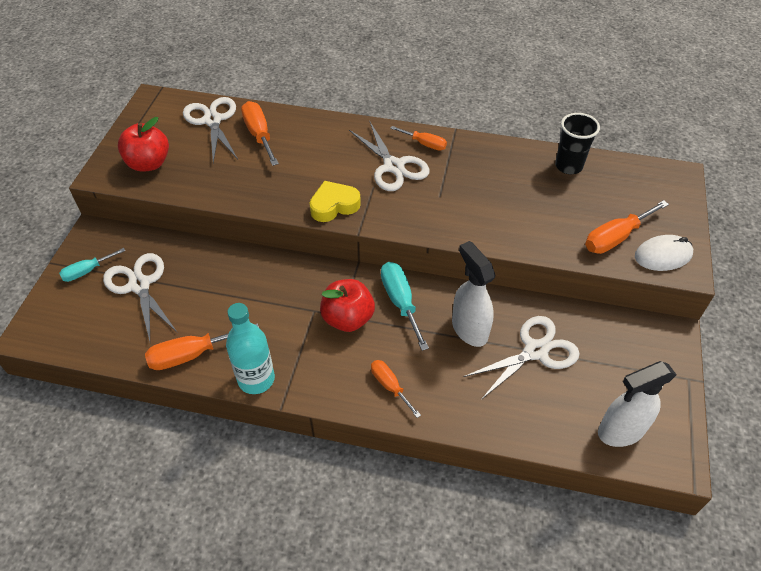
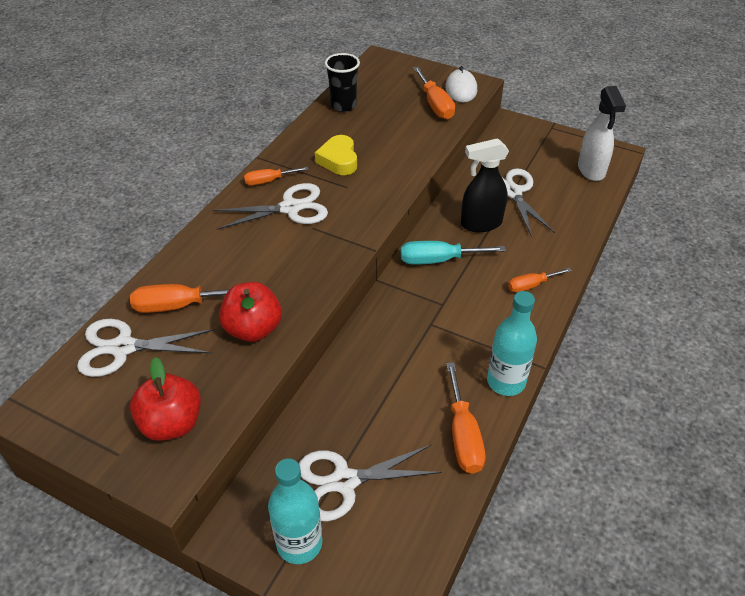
camera: 75 degrees left, 5 degrees down
(87, 271) = (299, 543): turquoise screwdriver -> turquoise bottle
(334, 205) = (328, 260): yellow heart -> yellow heart (338, 160)
(348, 318) = (448, 300): red apple -> red apple (253, 329)
(424, 144) = (268, 181): orange screwdriver -> orange screwdriver turned 150 degrees counterclockwise
(469, 329) = (480, 224): white spray bottle -> black spray bottle

